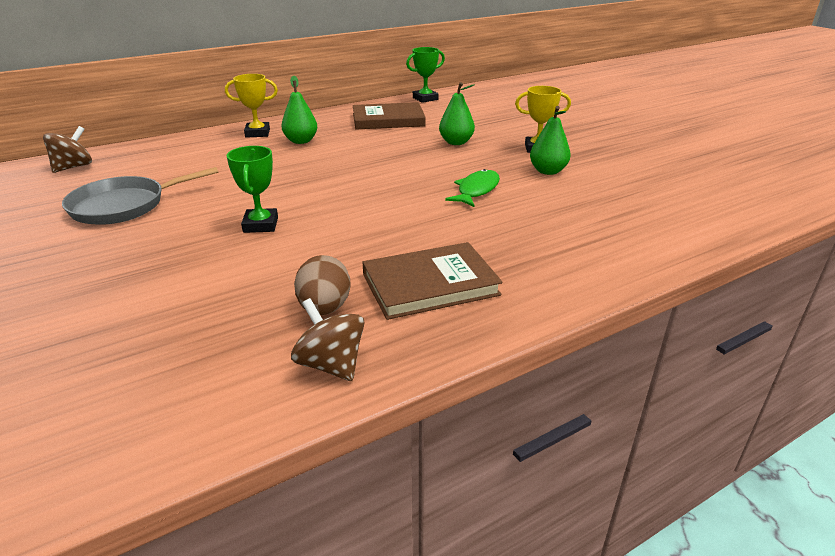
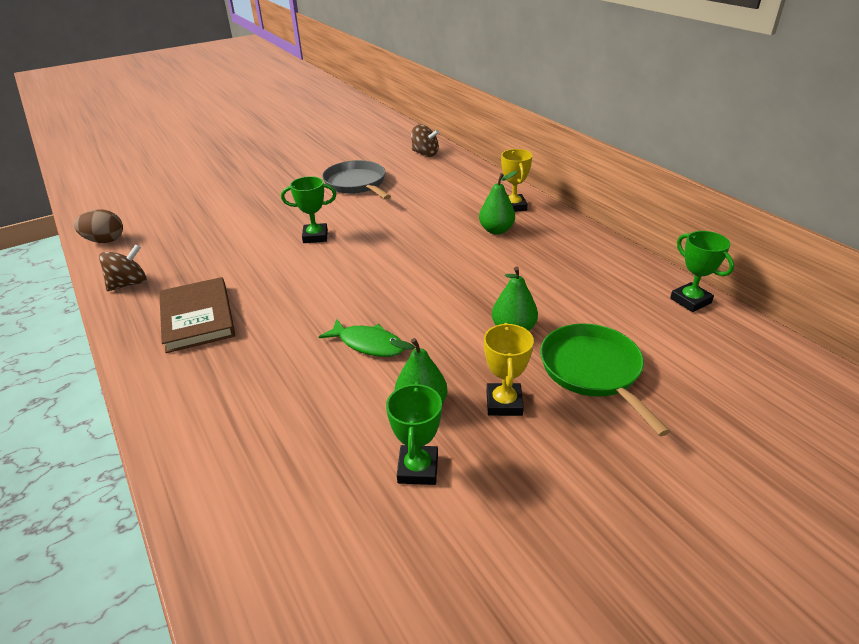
camera: 90 degrees right, 5 degrees up
(324, 308) = (189, 275): brown egg -> brown egg (105, 241)
(388, 120) = (582, 276): brown book -> none
(500, 126) = (592, 370): none -> green pan
(607, 172) = (418, 469): none -> green trophy

